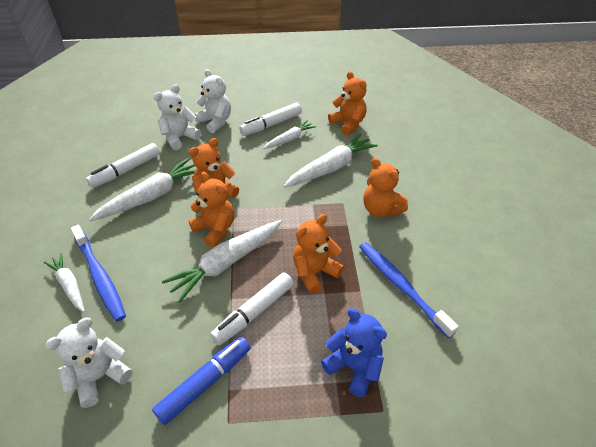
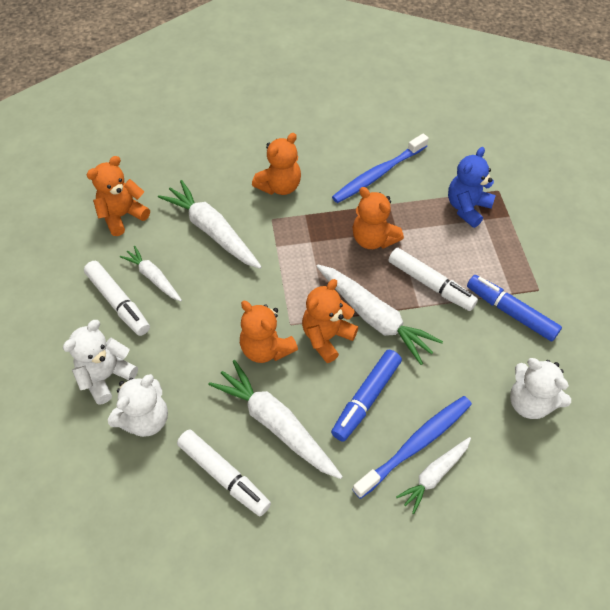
camera: 95 degrees left, 10 degrees up
(152, 249) = (366, 399): none -> blue marker
(179, 138) = (145, 419): white teddy bear -> white teddy bear turned 90 degrees counterclockwise

